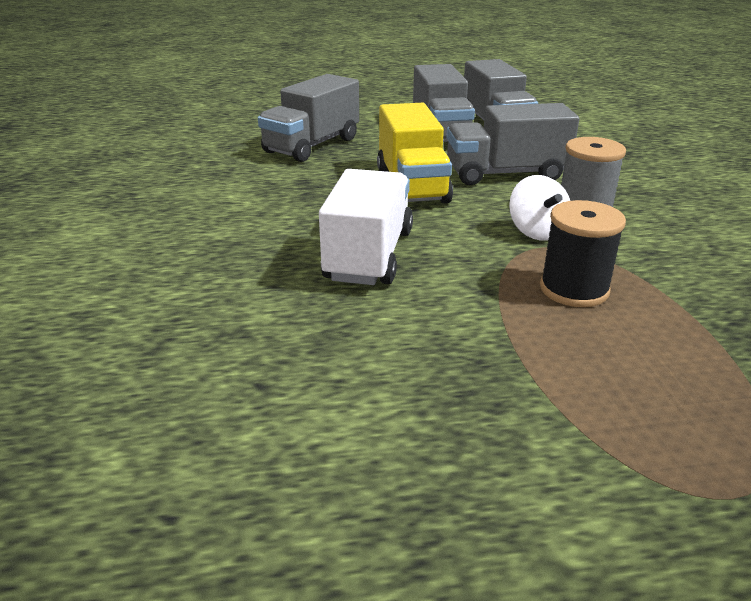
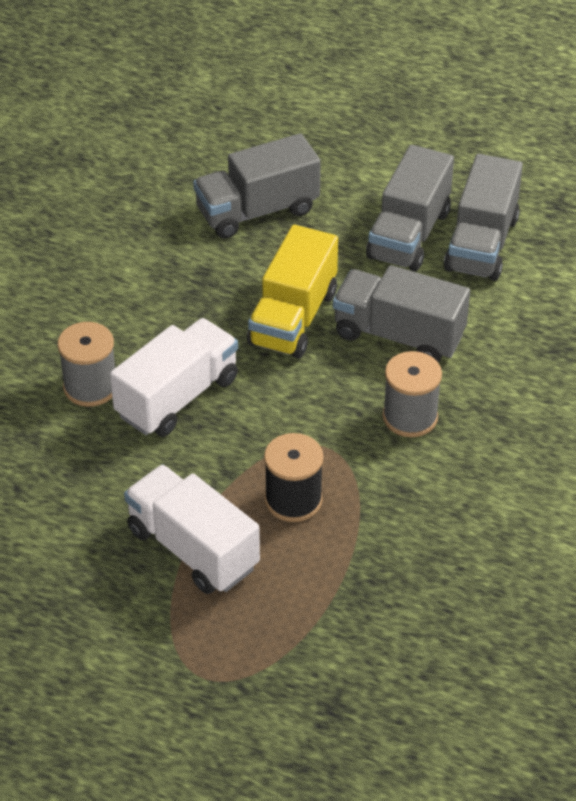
camera: 30 degrees right, 15 degrees up
(270, 273) = (90, 387): none -> grey spool
(533, 364) = (193, 548): none -> white truck
(536, 231) = (337, 426): white spinning top -> none

